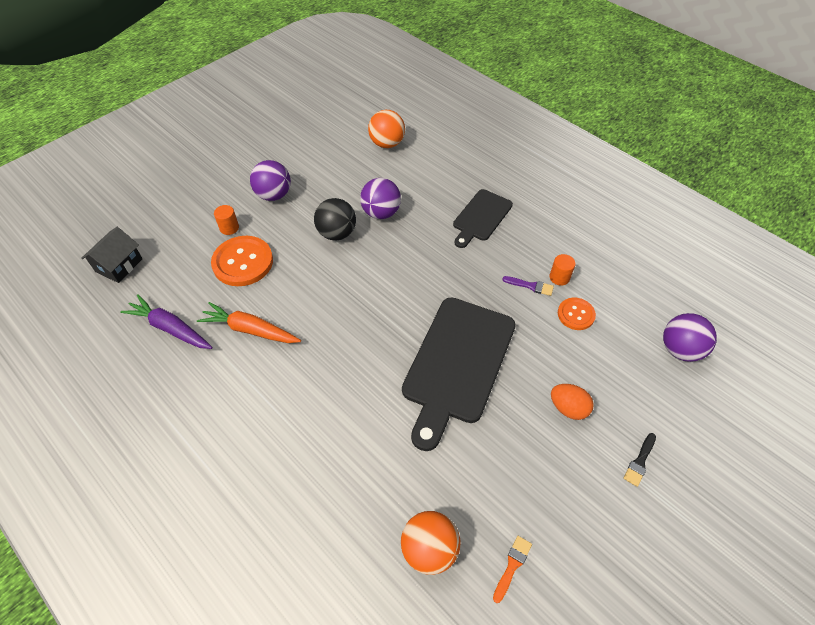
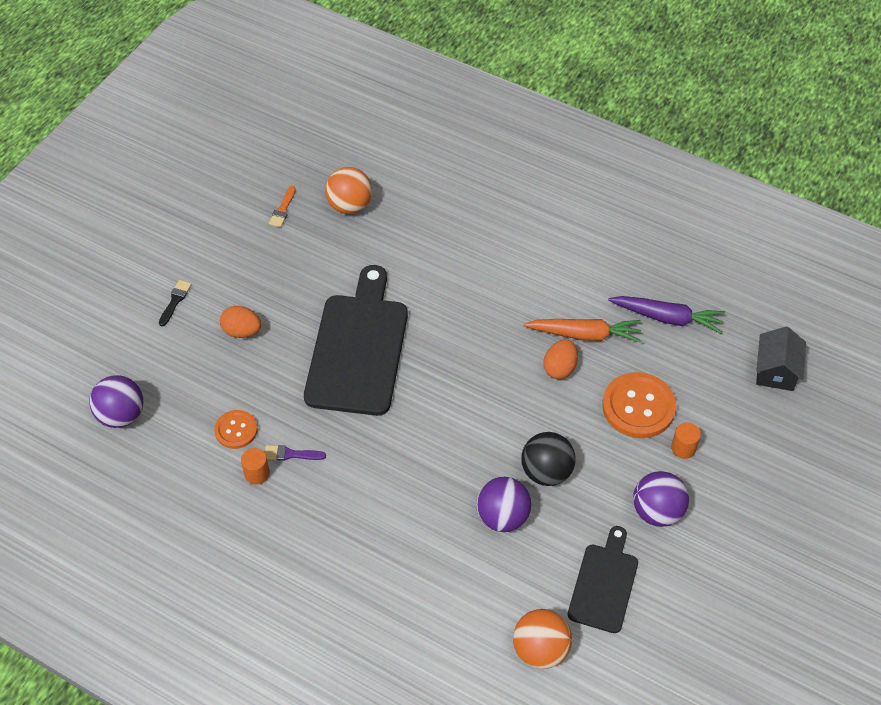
camera: 165 degrees right, 0 degrees up
(287, 305) = (559, 368): none -> orange egg
(481, 217) = (368, 542): black cutting board -> black cutting board (604, 584)

